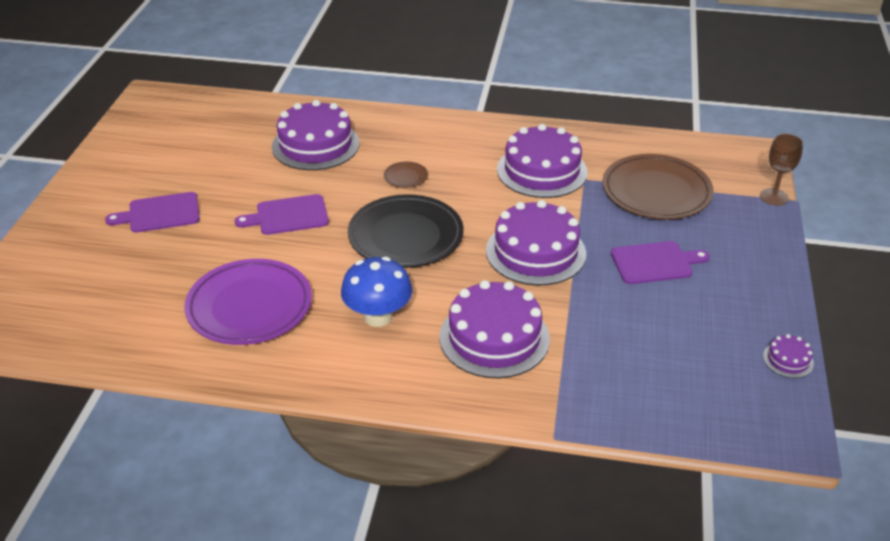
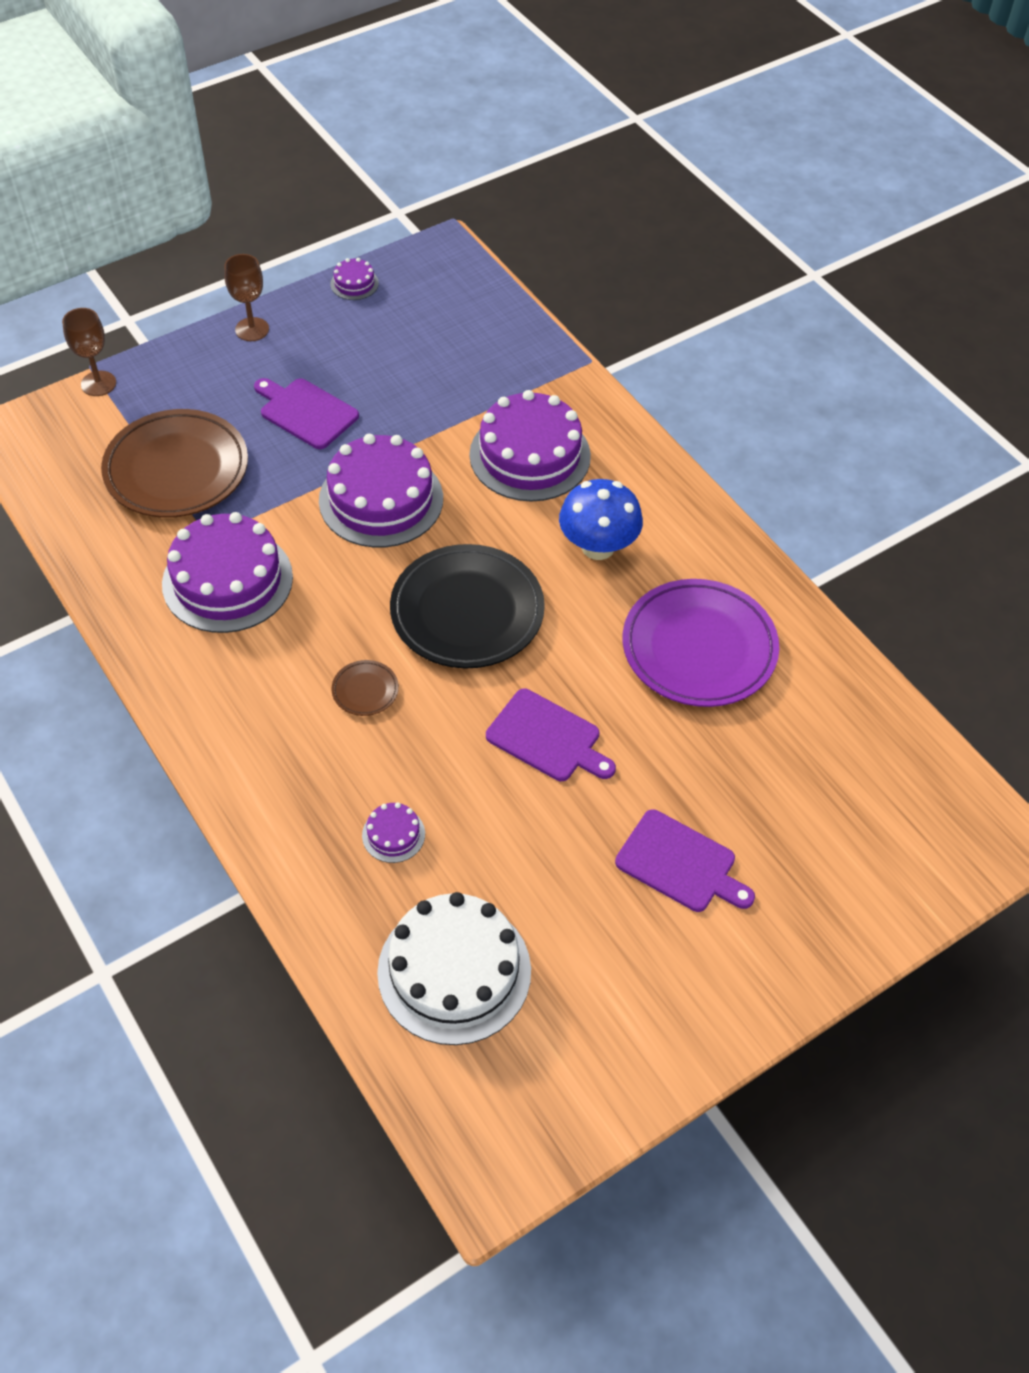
camera: 135 degrees left, 15 degrees up
(230, 127) = (454, 971): none -> white cake
(315, 145) = (393, 834): purple cake -> purple cake, size x0.43
(774, 282) = (252, 329): none -> brown goblet

